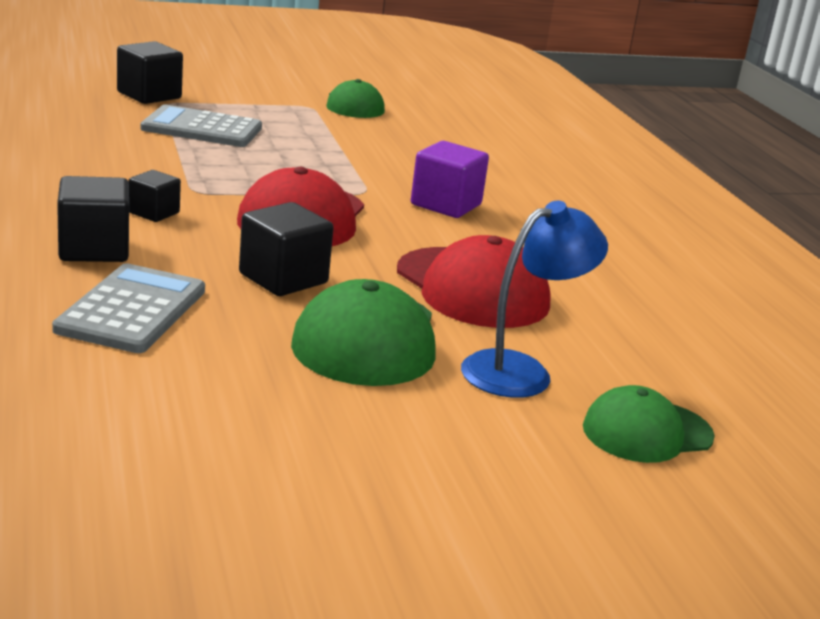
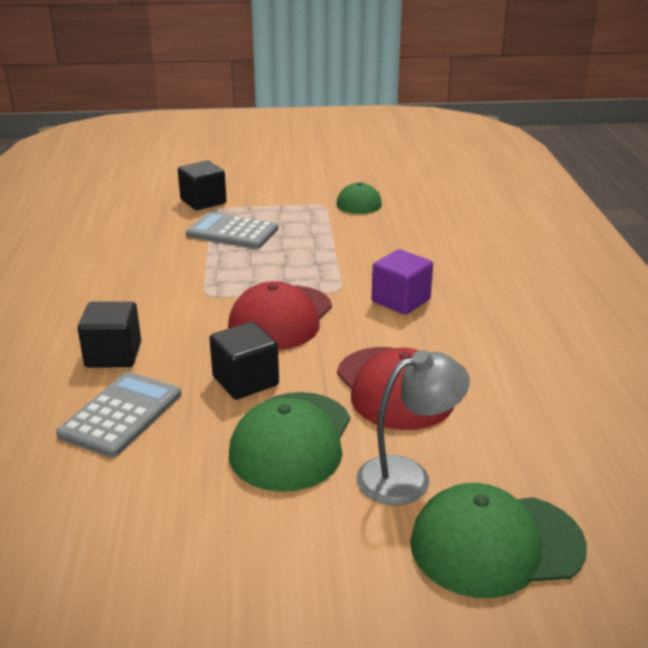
camera: 15 degrees right, 5 degrees up
(154, 213) = (169, 318): black cube -> none
(521, 371) = (407, 476): blue lamp -> grey lamp
(647, 432) = (496, 544): green cap -> green cap, size x1.55

